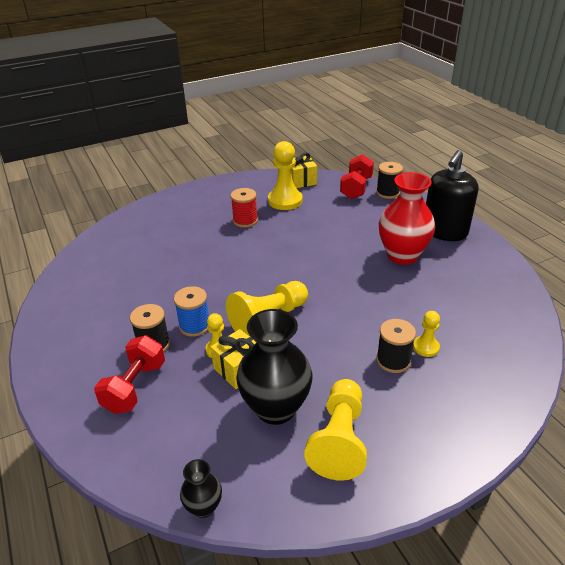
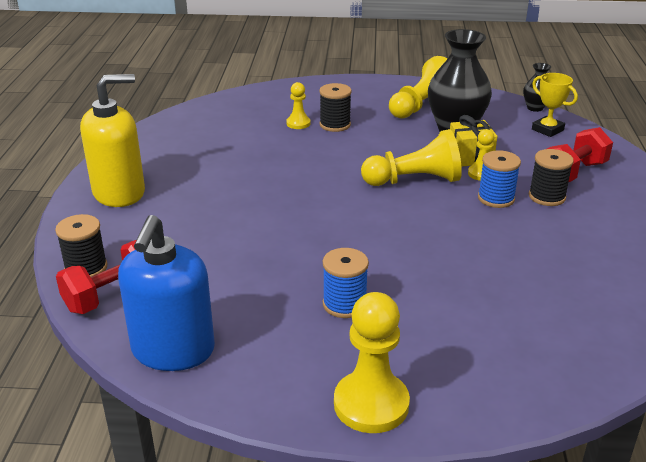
camera: 150 degrees left, 5 degrees down
(175, 457) = (547, 130): none -> yellow trophy
(245, 221) = (344, 304): red spool -> blue spool
(285, 201) = (248, 317): yellow pawn -> yellow pawn (371, 404)
(301, 181) = (173, 350): yellow gift -> blue soap dispenser
(402, 255) = (207, 187): red vase -> none
(444, 231) = (119, 193): black soap dispenser -> yellow soap dispenser

